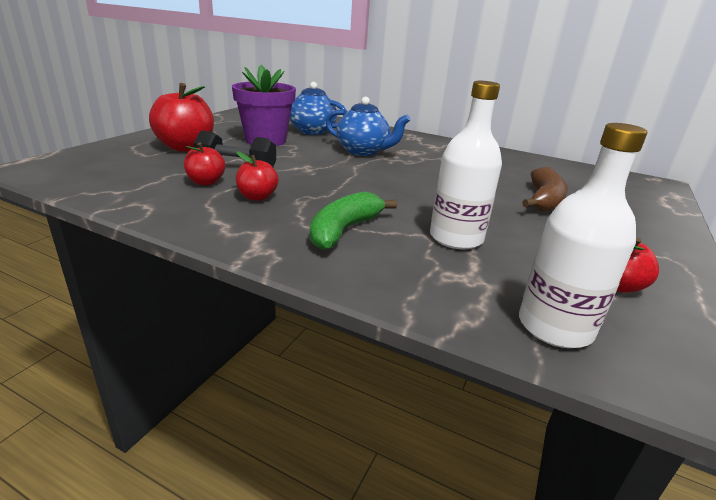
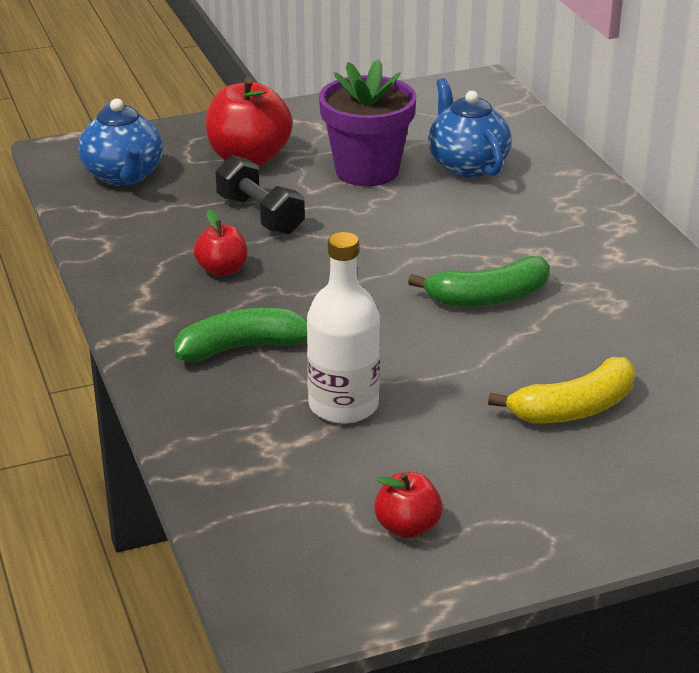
camera: 45 degrees right, 5 degrees up
(206, 182) = (199, 228): red apple -> none
(363, 151) = (473, 233): blue teapot -> blue teapot (123, 176)
(419, 171) = (488, 297): none -> green banana
(544, 200) = (574, 409): brown banana -> yellow banana
(555, 327) = (261, 519): white bottle -> none

